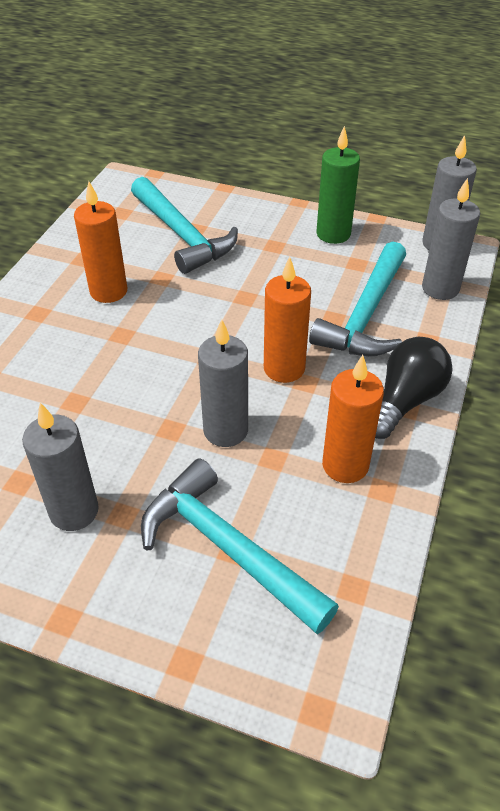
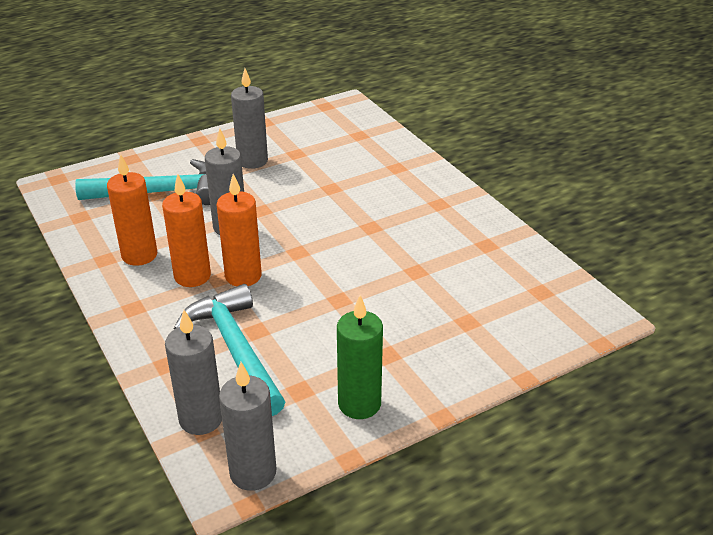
camera: 130 degrees right, 10 degrees down
(108, 291) = (428, 240): orange candle -> orange candle (192, 276)
(182, 235) = (465, 308): turquoise hammer -> none
(405, 400) = (139, 311): black light bulb -> none

